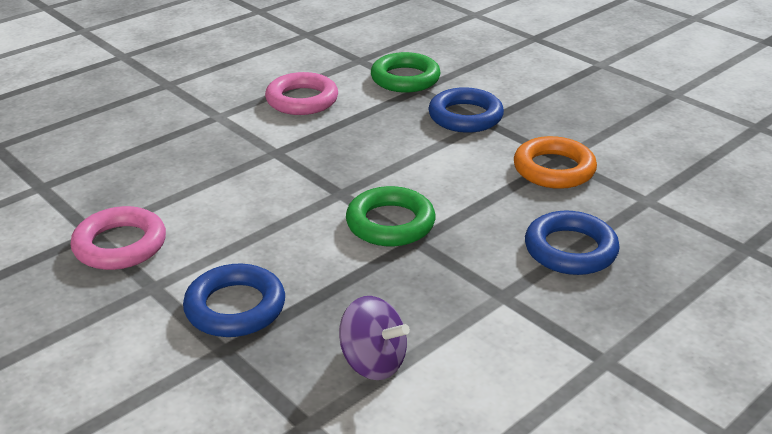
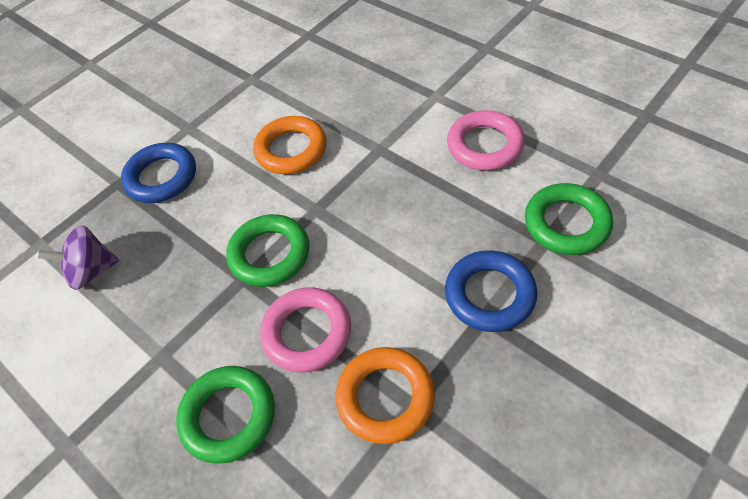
camera: 90 degrees right, 20 degrees up
(120, 245) = (237, 97): pink ring -> pink ring (307, 333)
(244, 205) = (291, 150): none -> orange ring
(373, 362) = (91, 271): purple spinning top -> purple spinning top turned 45 degrees clockwise
(570, 250) = (228, 416): blue ring -> green ring

